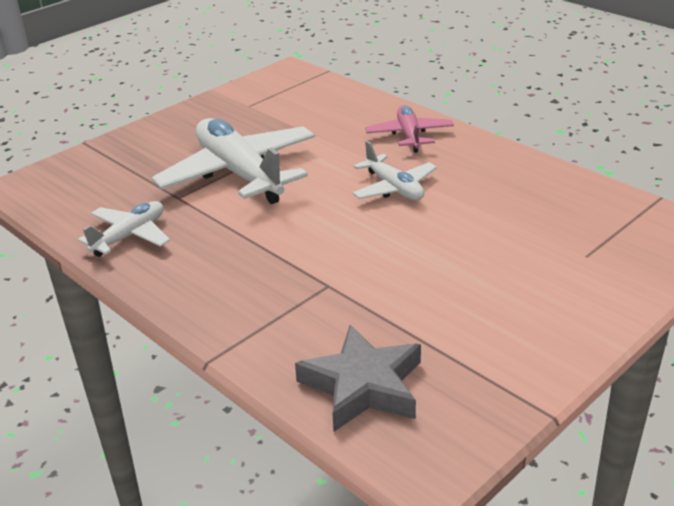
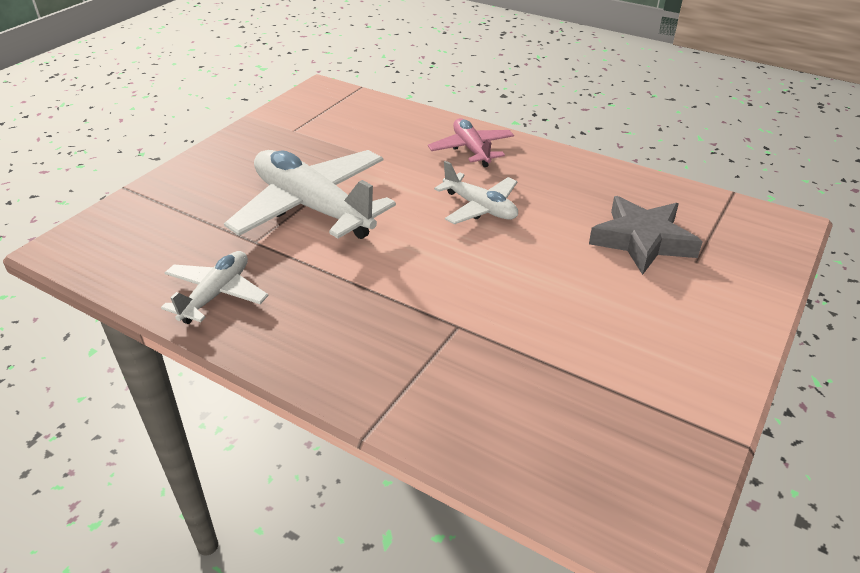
camera: 15 degrees left, 5 degrees up
(363, 386) = (544, 442): grey star -> grey star (642, 240)

